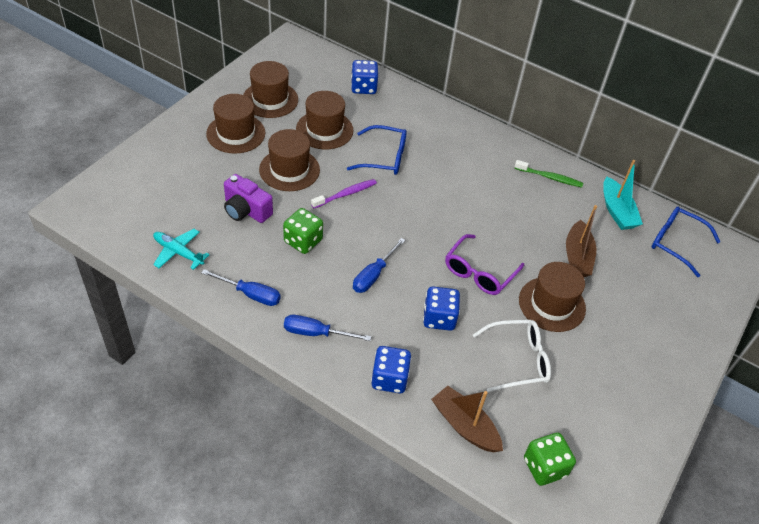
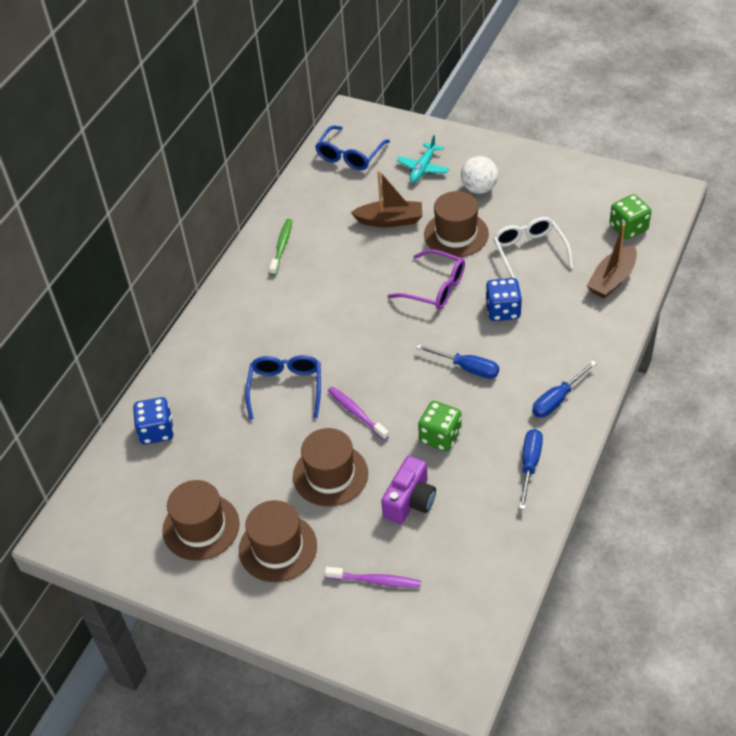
camera: 90 degrees left, 0 degrees up
(178, 252) = (495, 548): turquoise plane -> turquoise plane (423, 168)
(184, 178) = (375, 581): none -> purple toothbrush
(316, 333) = (557, 399): blue screwdriver -> blue screwdriver turned 45 degrees clockwise
(324, 130) = (249, 455): brown hat -> none
(389, 379) = (586, 336): blue dice -> none
(617, 211) = (318, 195): turquoise boat -> none
(621, 339) = (479, 188): none -> white ball

